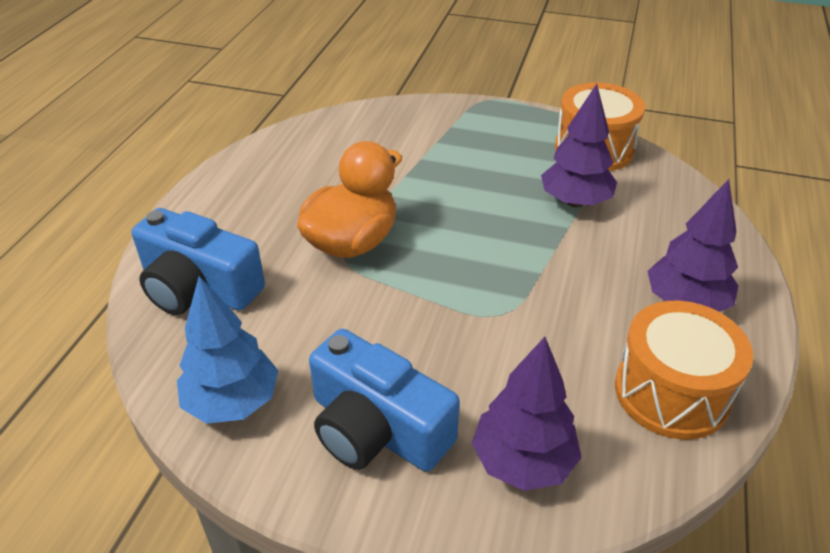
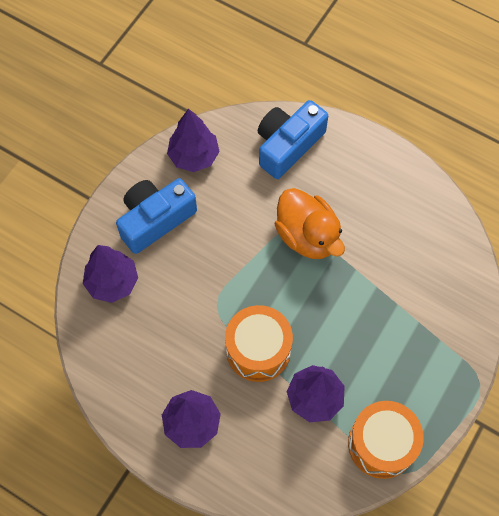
camera: 105 degrees right, 25 degrees up
(233, 402) = (194, 156): blue tree -> purple tree
(671, 392) = (128, 377): orange drum -> orange drum (258, 350)

